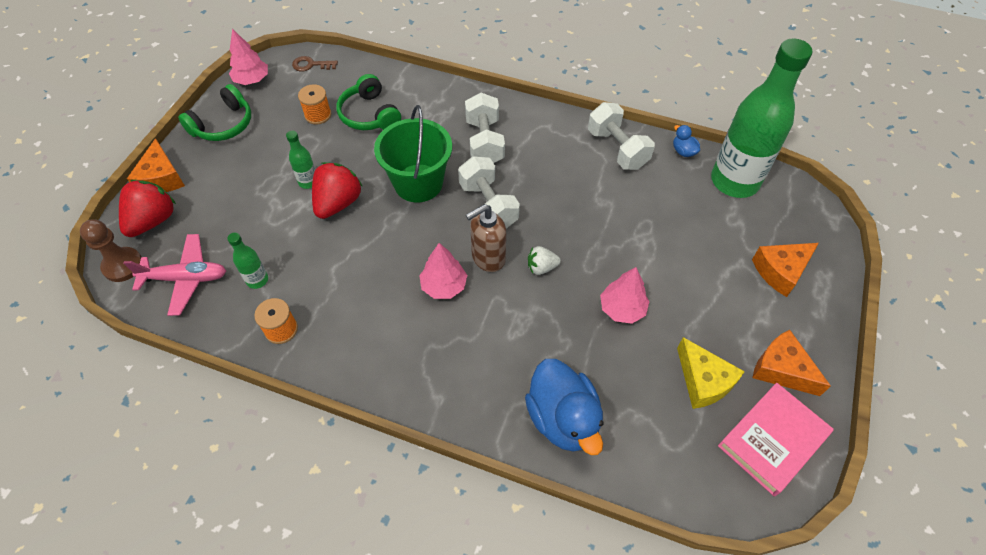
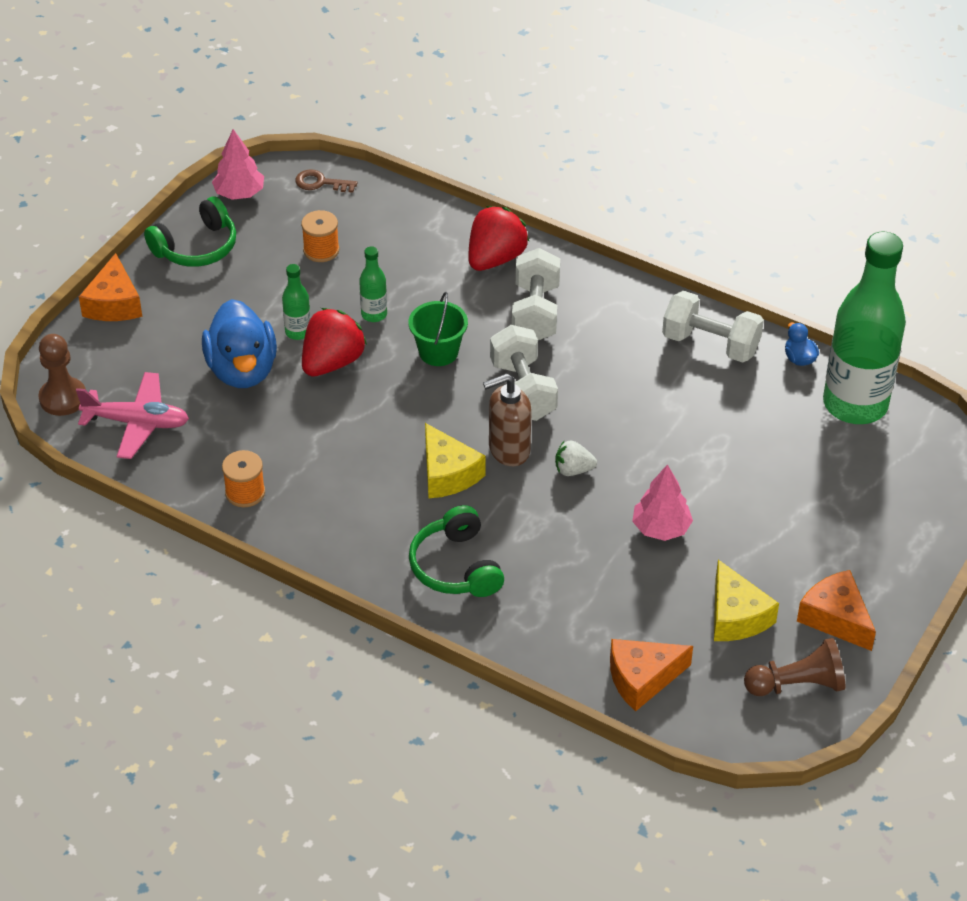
camera: 10 degrees right, 10 degrees down
(153, 221) = (101, 352): red strawberry -> red strawberry (495, 258)
(257, 280) = (222, 436): green bottle -> green bottle (374, 314)
(369, 114) = (389, 258): green headphones -> green headphones (456, 566)
(418, 183) = (438, 352): green bucket -> green bucket, size x0.62
(444, 286) = (447, 473): pink tree -> yellow cheese
(563, 419) = (558, 628): blue duck -> blue duck (242, 370)
(617, 149) = (710, 344): white dumbbell -> white dumbbell turned 45 degrees counterclockwise
(772, 440) = (797, 684): pink book -> brown pawn
(780, 271) = (876, 515): orange cheese -> orange cheese (642, 678)

